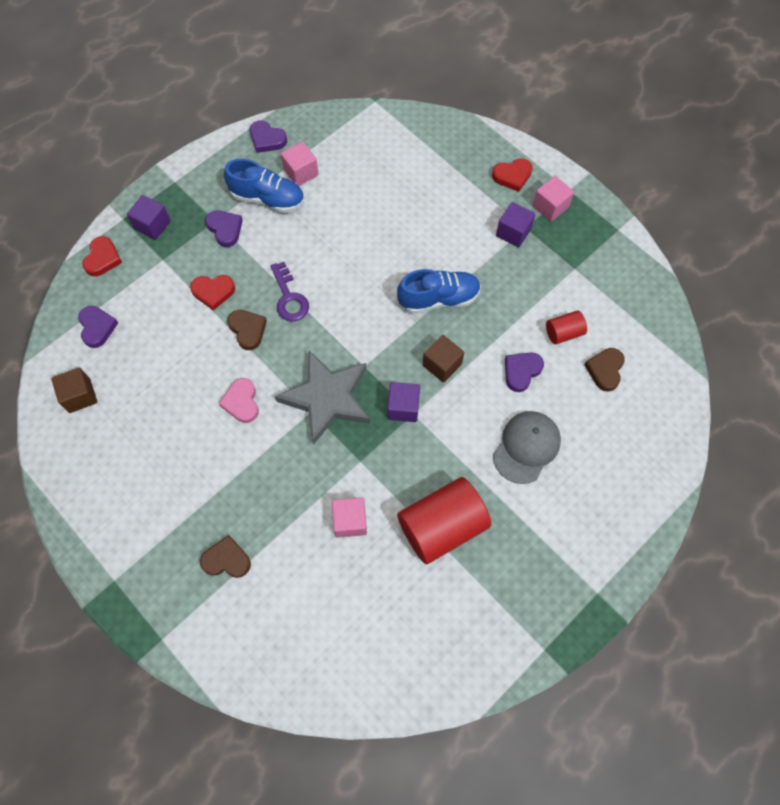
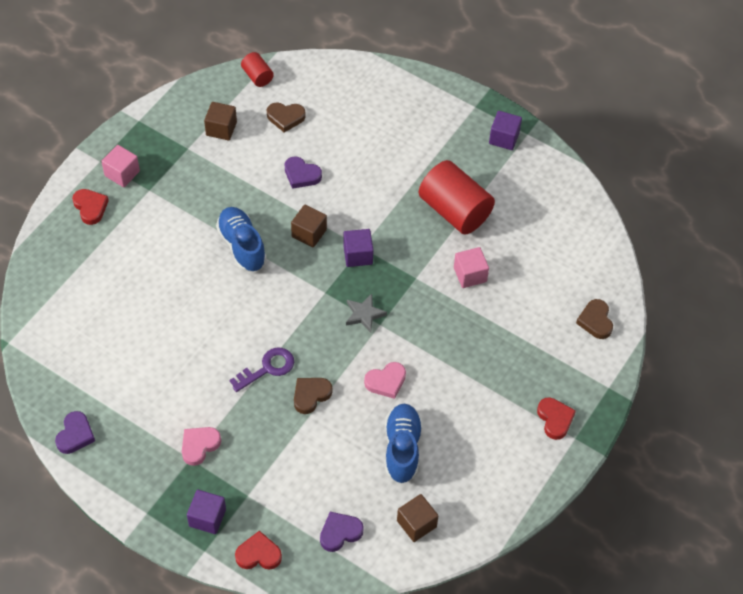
camera: 105 degrees left, 10 degrees down
(213, 292) = (275, 437): red heart -> red heart (555, 419)
(225, 229) = (199, 446): purple heart -> pink heart
(227, 559) = (530, 357): brown heart -> brown heart (595, 321)
(268, 198) = (154, 415): blue shoe -> blue shoe (402, 448)
(301, 172) = (115, 392): pink cube -> none
(327, 398) = (364, 314): grey star -> grey star, size x0.48
(513, 232) = (157, 198): purple cube -> purple cube (504, 138)
(526, 447) = (370, 163): grey cap -> none
(563, 333) = (256, 149): red cylinder -> red cylinder (257, 76)
(597, 303) = (221, 129): none -> brown cube

